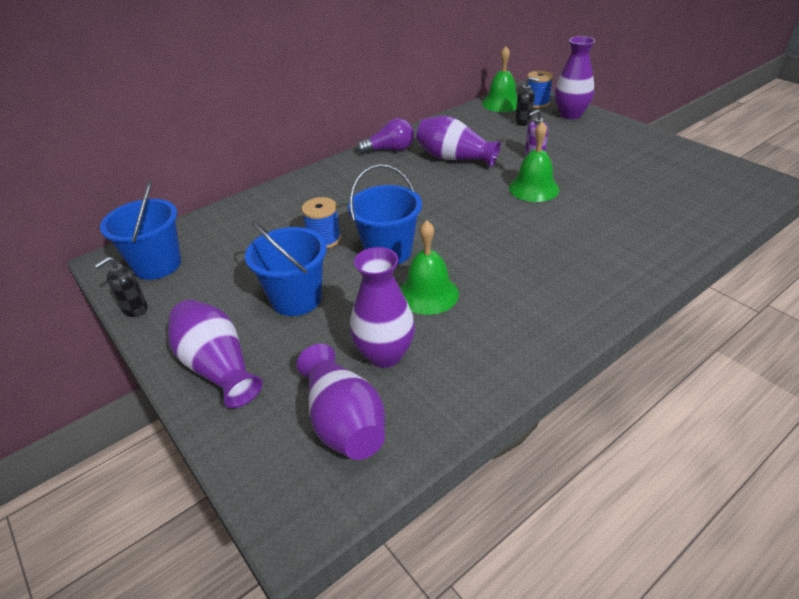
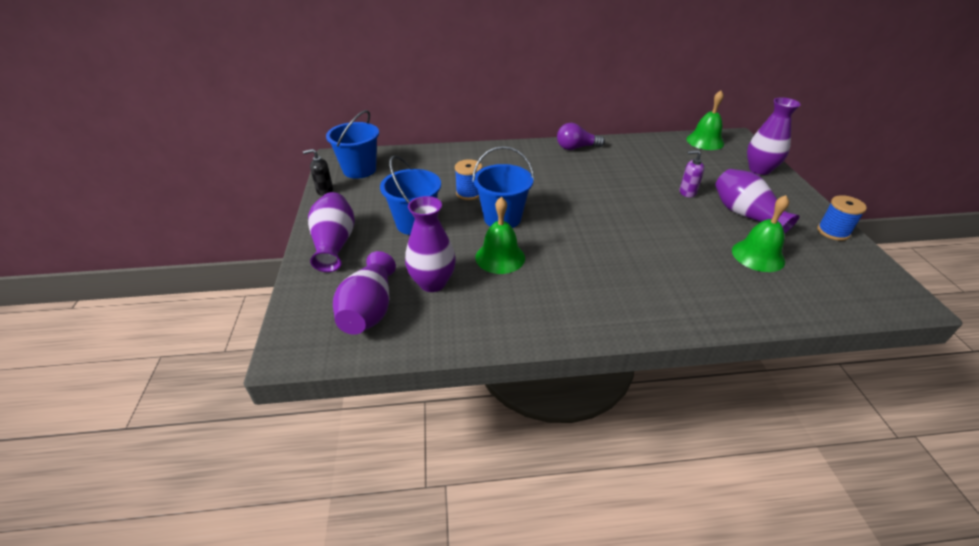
camera: 30 degrees right, 0 degrees up
(390, 150) = (576, 148): purple light bulb -> purple light bulb turned 150 degrees clockwise
(454, 158) = (619, 170): purple vase -> purple vase (745, 214)
(523, 122) = (708, 162): black soap dispenser -> none
(534, 188) = (660, 216): green bell -> green bell (758, 255)
(537, 103) = (737, 151): blue spool -> blue spool (833, 232)

